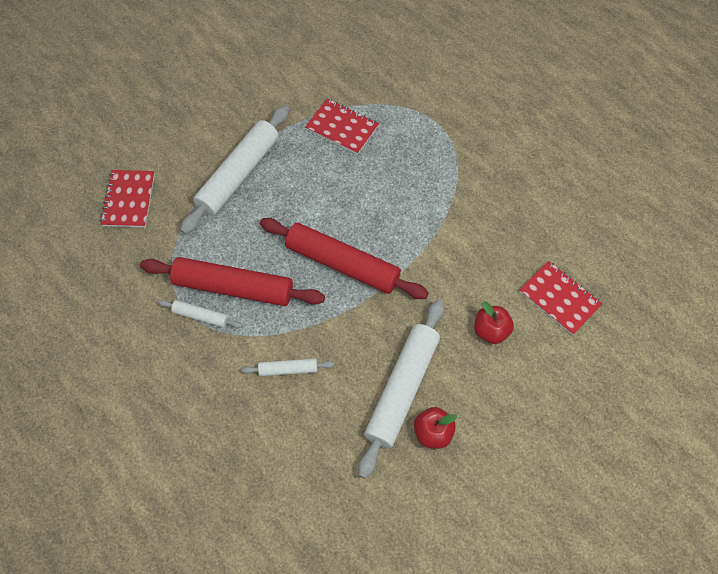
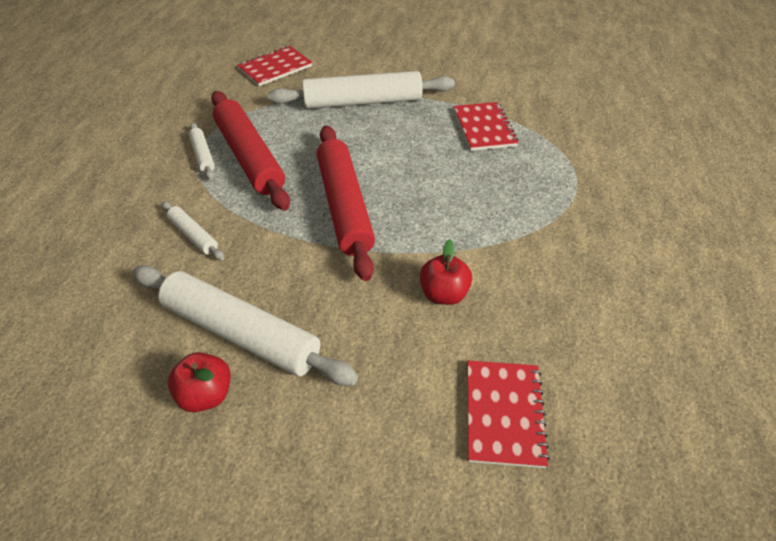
camera: 50 degrees right, 15 degrees down
(402, 389) = (241, 333): white rolling pin -> white rolling pin turned 45 degrees clockwise
(490, 331) = (388, 369): red apple -> red apple (443, 294)

